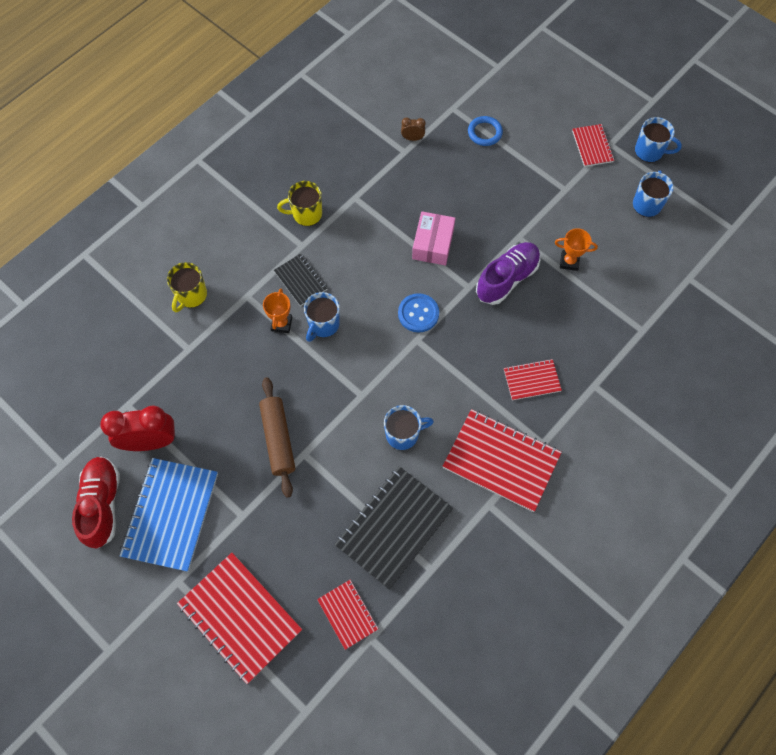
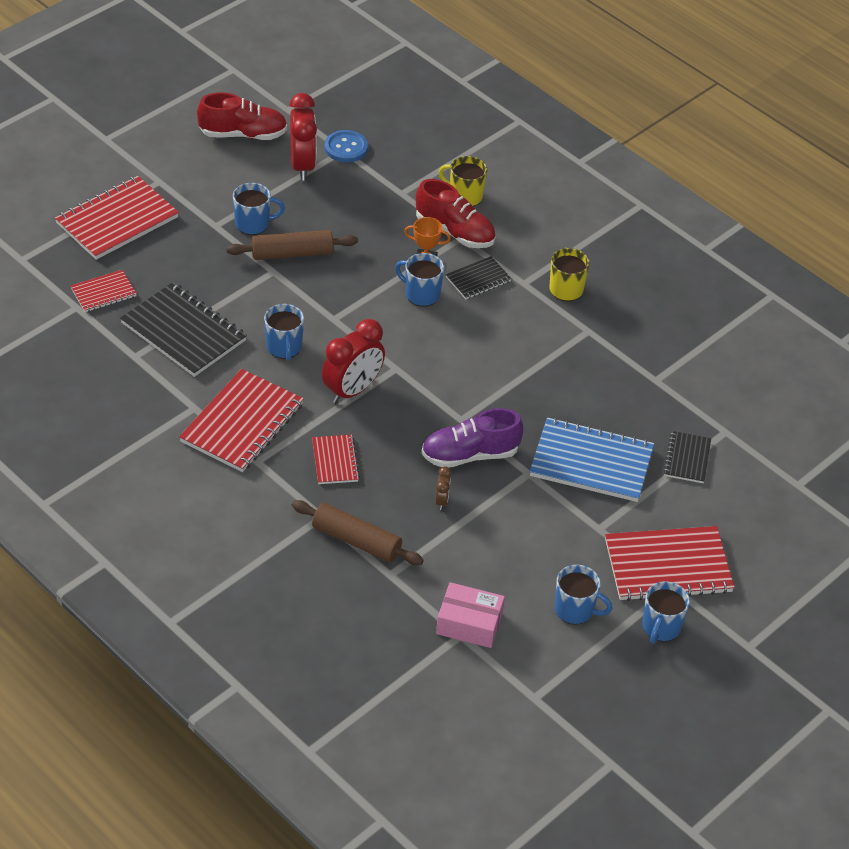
camera: 90 degrees right, 20 degrees down
(171, 514) = (225, 178): blue notebook -> blue notebook (591, 462)
(238, 479) = (253, 224): none -> blue mug
(240, 301) = (455, 232): none -> red shoe
(412, 138) = (676, 389): brown clock -> brown clock (442, 501)
(418, 313) = (429, 372): blue button -> blue button (346, 148)
(433, 244) = (521, 393): pink box -> pink box (469, 623)
(448, 373) = (352, 390): none -> red clock
(484, 133) = (687, 458): blue ring -> black notebook
(507, 279) = (470, 455): purple shoe -> purple shoe turned 120 degrees clockwise
(569, 262) = (491, 517): orange trophy -> none
(592, 146) = (668, 566): red notebook -> red notebook, size x1.89
(614, 357) = (356, 540): none -> brown rolling pin

